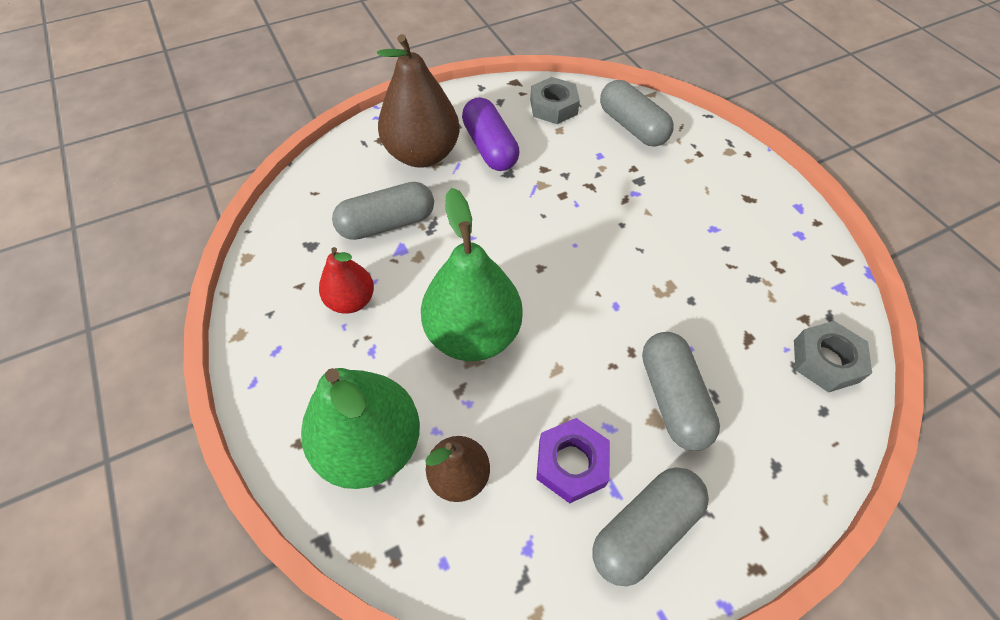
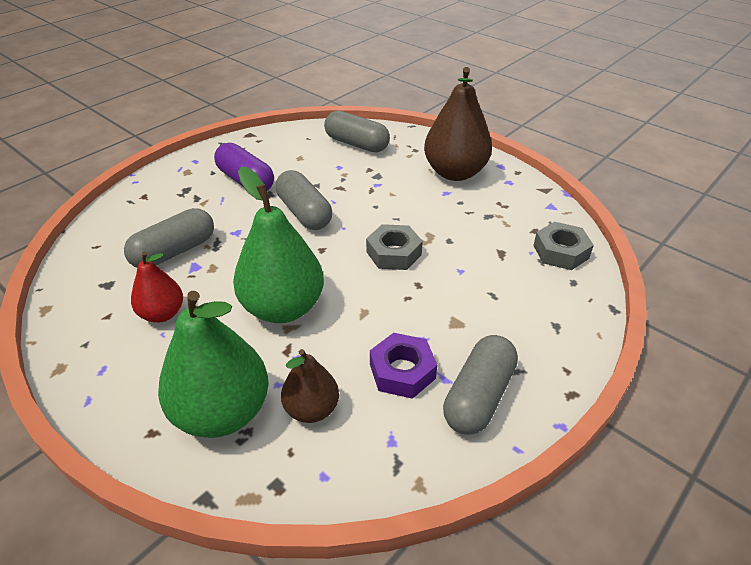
camera: 20 degrees left, 15 degrees down
(422, 154) = (188, 198): brown pear -> brown pear (455, 173)
(553, 107) = (288, 144): grey nut -> grey nut (393, 253)
(672, 398) = (462, 305): grey capsule -> grey capsule (304, 213)

